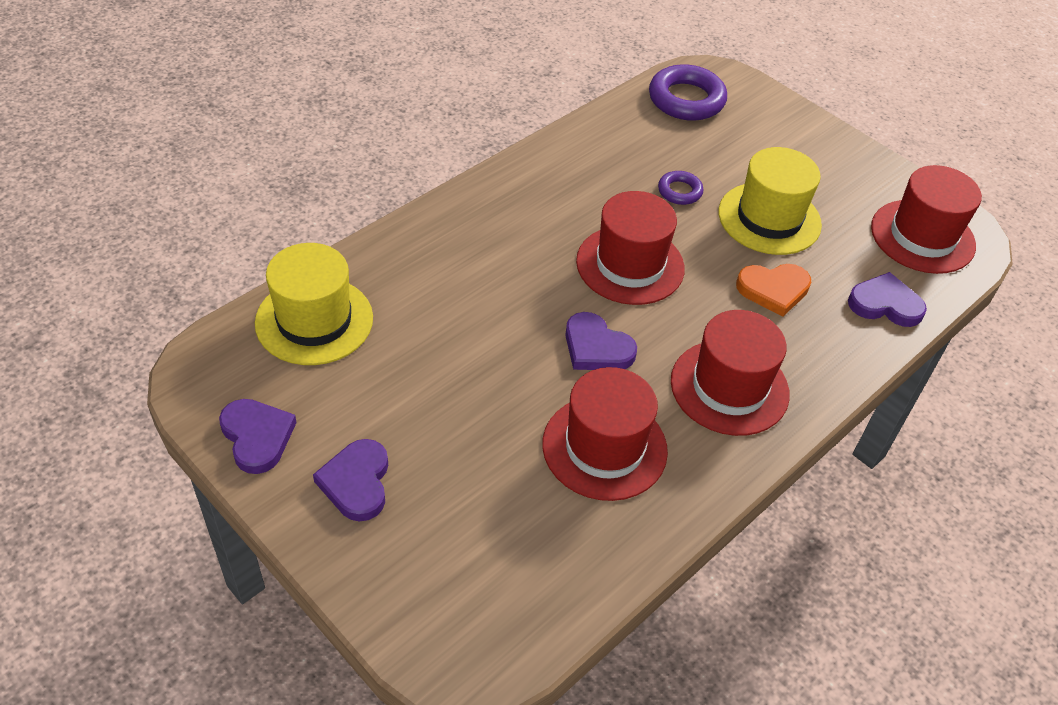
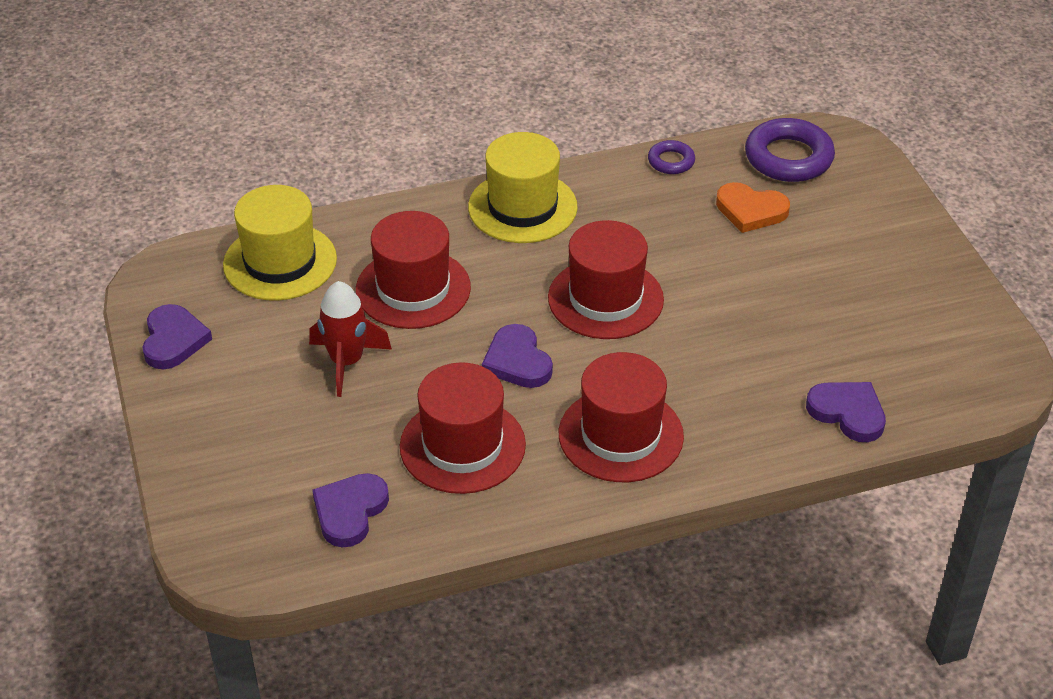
camera: 30 degrees right, 5 degrees down
(356, 482) = (230, 401): purple heart -> purple heart (350, 511)
(444, 401) = (347, 362): none -> red rocket
(679, 191) = (710, 245): purple ring -> purple ring (671, 161)
(769, 218) = (787, 297): yellow hat -> yellow hat (522, 207)
(773, 290) = (736, 364): orange heart -> orange heart (750, 210)
(922, 236) = (948, 362): red hat -> red hat (413, 289)

